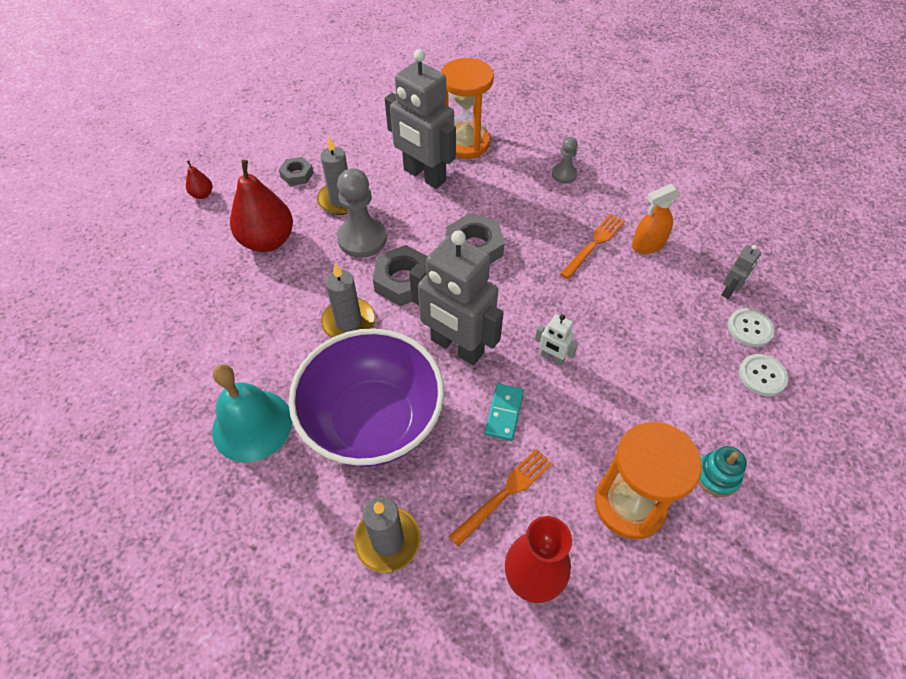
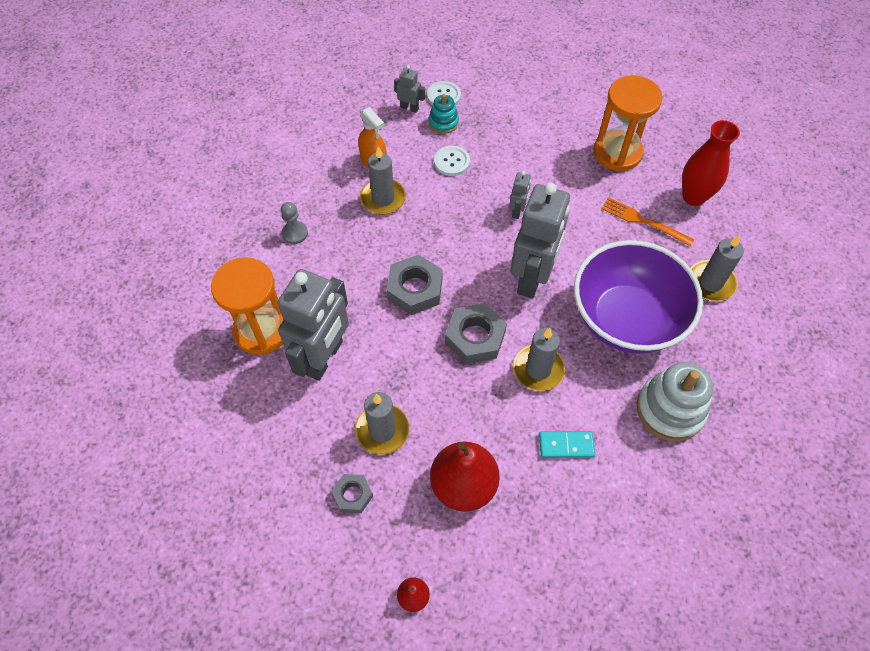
camera: 105 degrees left, 5 degrees up
(252, 425) = (670, 409): turquoise bell -> white stacking toy
(362, 239) = (433, 390): grey pawn -> none
(504, 413) = (580, 233): turquoise domino -> turquoise domino (566, 445)
(552, 358) = (517, 211): white robot -> grey robot
(594, 243) = (383, 198): orange fork -> grey candle
(716, 476) = (576, 111): turquoise stacking toy -> turquoise stacking toy (443, 122)
(762, 376) = (485, 89): white button -> white button (452, 162)

